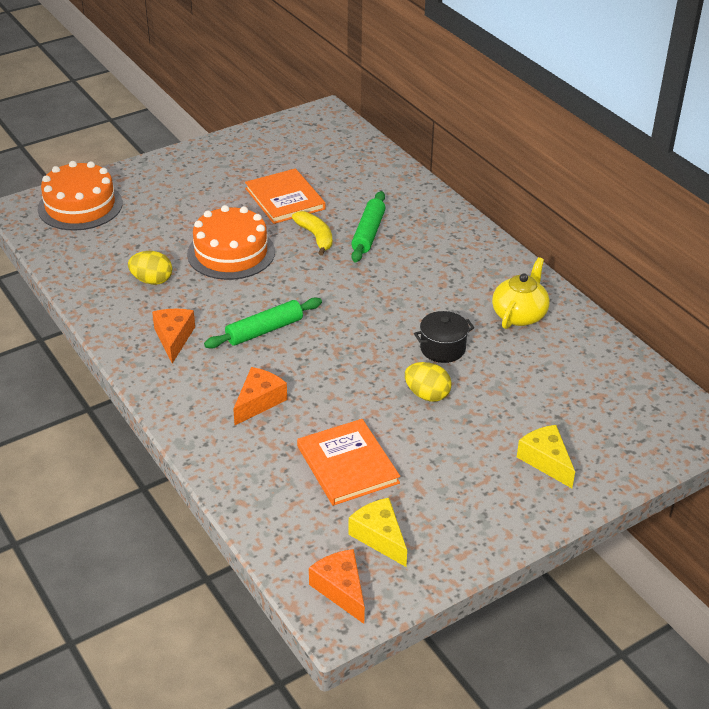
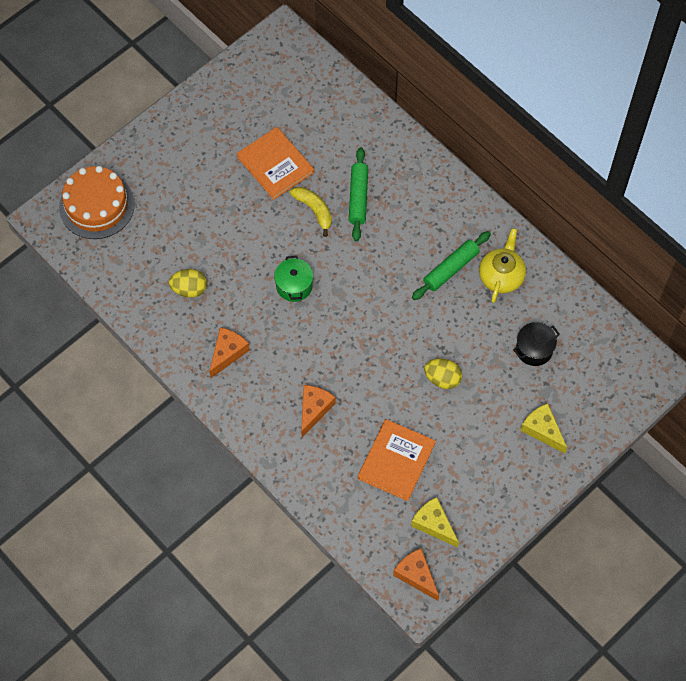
camera: 10 degrees left, 25 degrees up
(174, 338) = (227, 353): orange cheese -> orange cheese turned 45 degrees clockwise
(231, 253) = (246, 243): orange cake -> none
(264, 330) = (298, 331): green rolling pin -> green rolling pin (450, 269)
(272, 292) = (294, 286): none -> green pot
(347, 464) = (396, 461): orange book -> orange book turned 60 degrees clockwise
(442, 348) = (446, 326): black pot -> black pot (534, 349)

